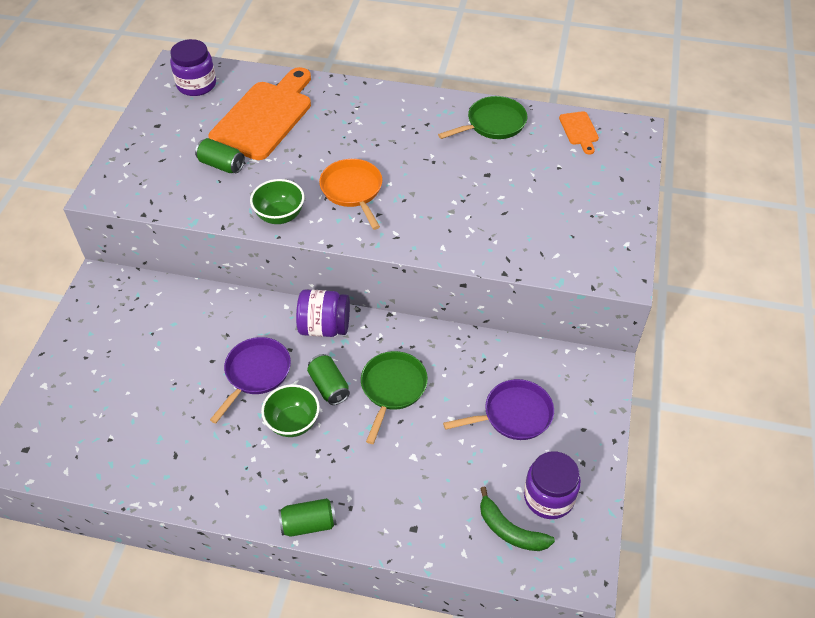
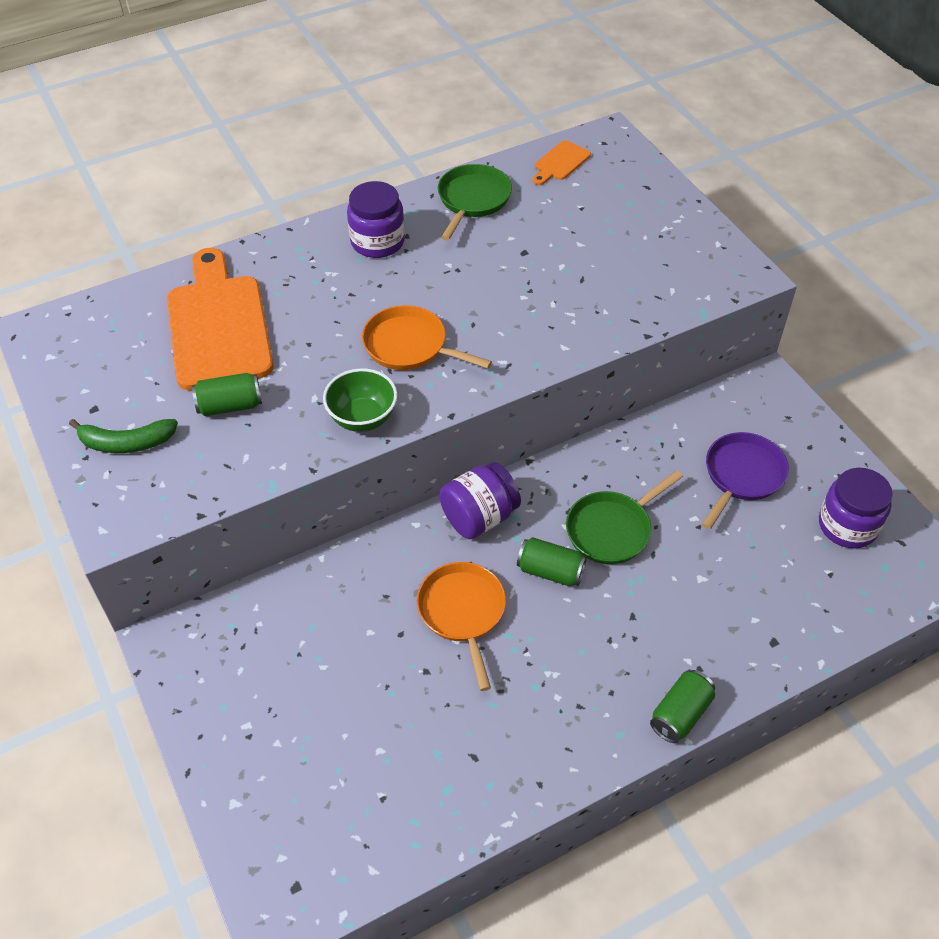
camera: 40 degrees left, 0 degrees up
(196, 85) = (89, 336): purple jar -> purple jar (377, 242)
(256, 373) = (463, 612): purple pan -> orange pan
(293, 422) = (556, 632): green bowl -> none
(392, 388) = (612, 529): green pan -> green pan turned 105 degrees counterclockwise
(510, 530) = (850, 578): green banana -> green banana (126, 443)
(579, 130) = (560, 163): orange cutting board -> orange cutting board turned 90 degrees clockwise

